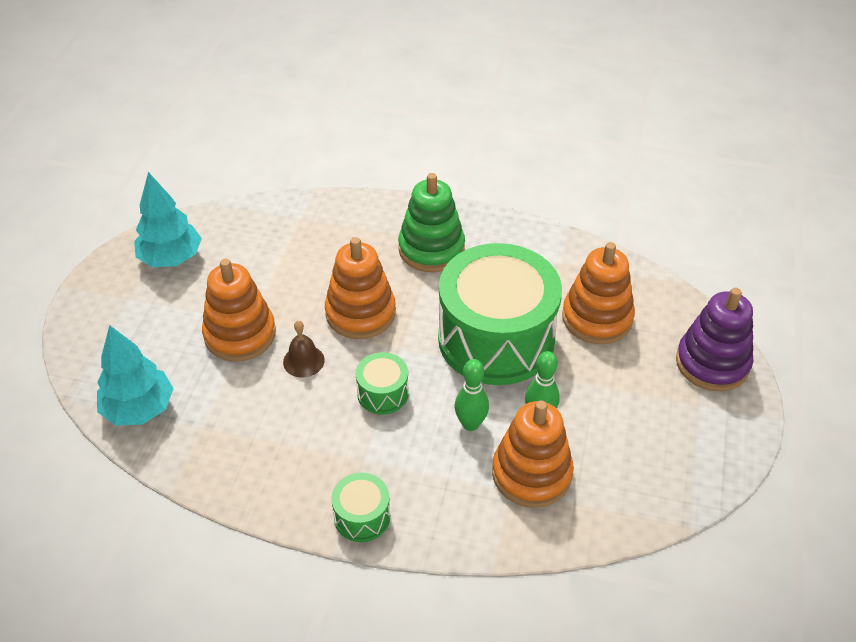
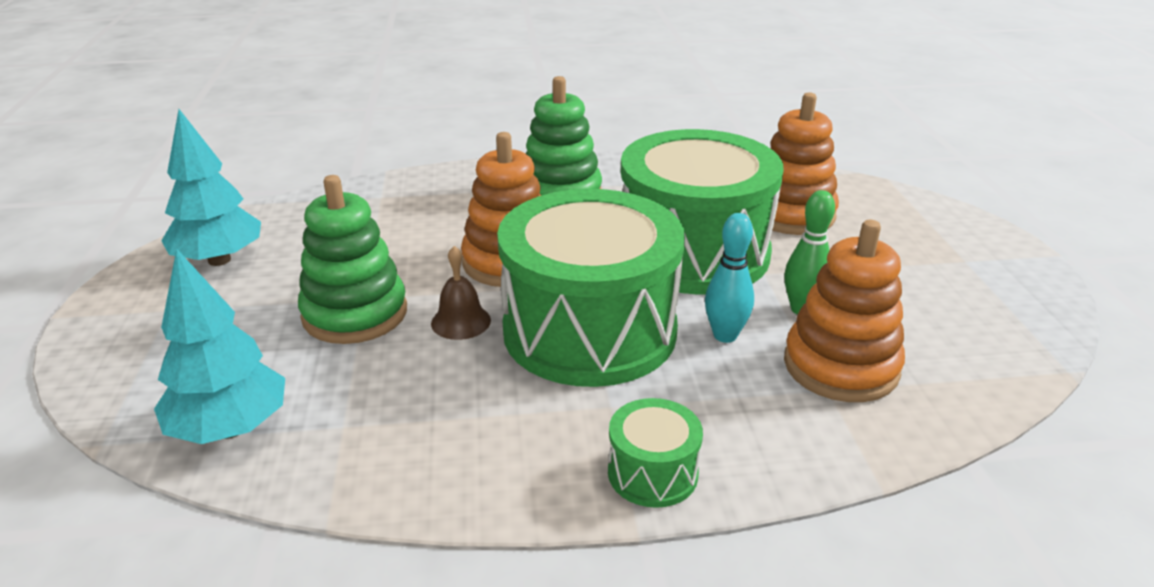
camera: 20 degrees left, 15 degrees down
(240, 334) = (355, 314): orange stacking toy -> green stacking toy
(383, 393) = (589, 331): green drum -> green drum, size x2.37
(470, 424) = (725, 335): green bowling pin -> turquoise bowling pin
(712, 363) = (944, 225): purple stacking toy -> none

